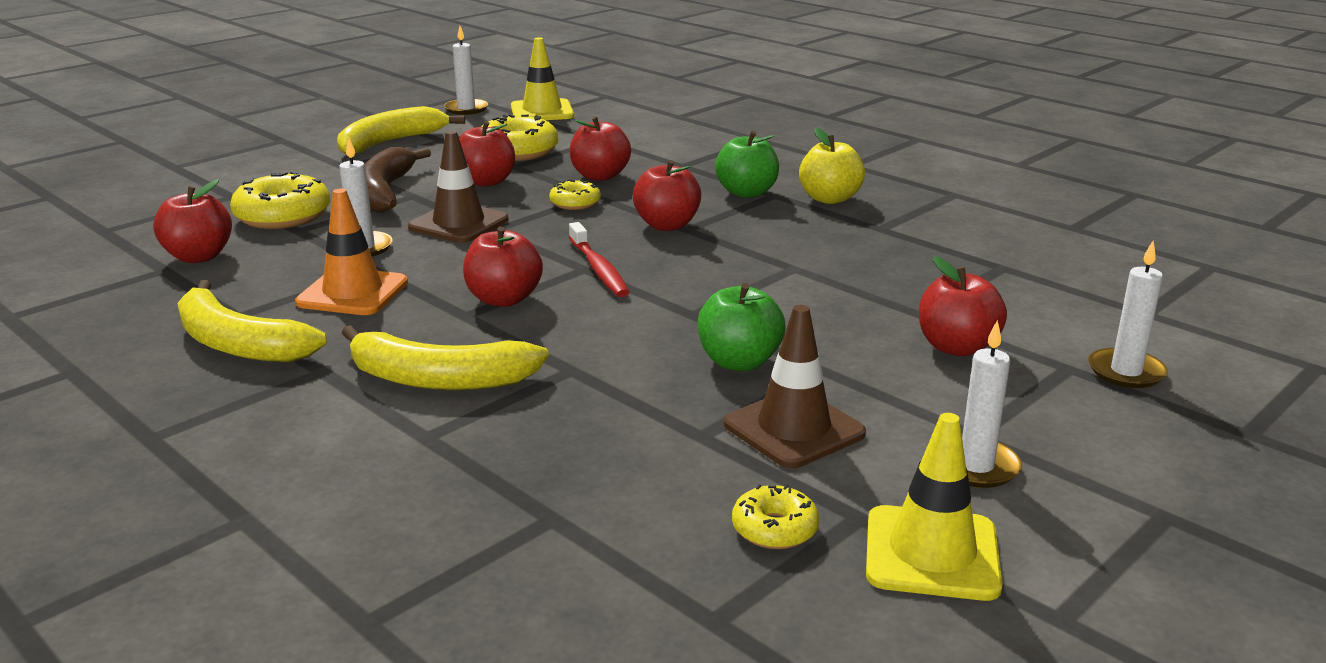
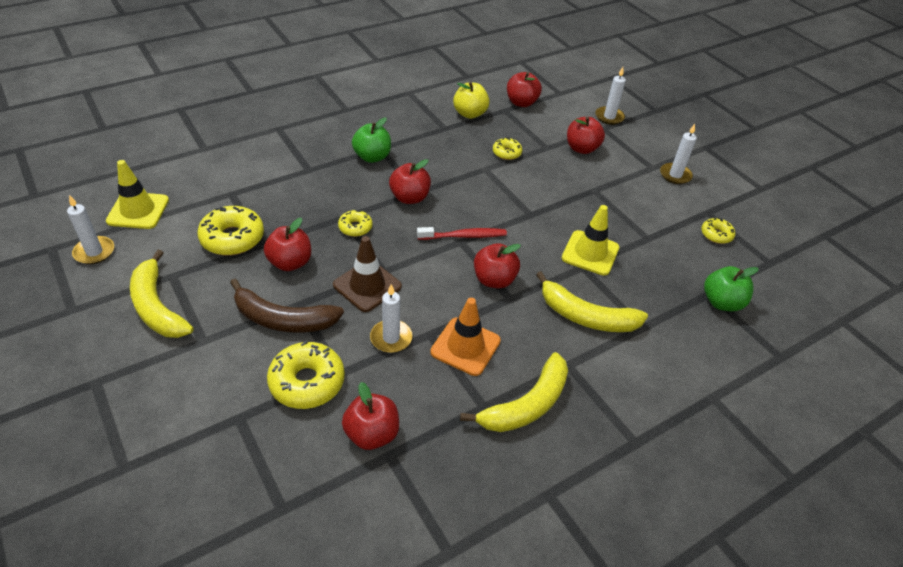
camera: 80 degrees left, 20 degrees up
(439, 379) = (586, 316): yellow banana -> yellow banana turned 90 degrees clockwise
(600, 176) = (309, 208): red apple -> red apple (521, 103)
(739, 362) = (584, 211): green apple -> green apple (721, 302)
(794, 429) = (645, 211): brown traffic cone -> none
(829, 199) = (396, 131): yellow apple -> yellow apple (470, 114)
(860, 280) = (506, 153): none -> yellow donut
(931, 553) = (729, 203): yellow traffic cone -> yellow traffic cone (590, 253)

